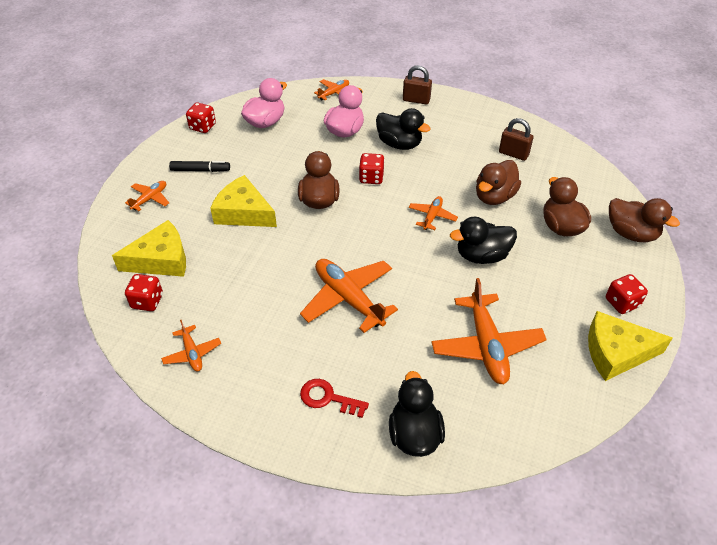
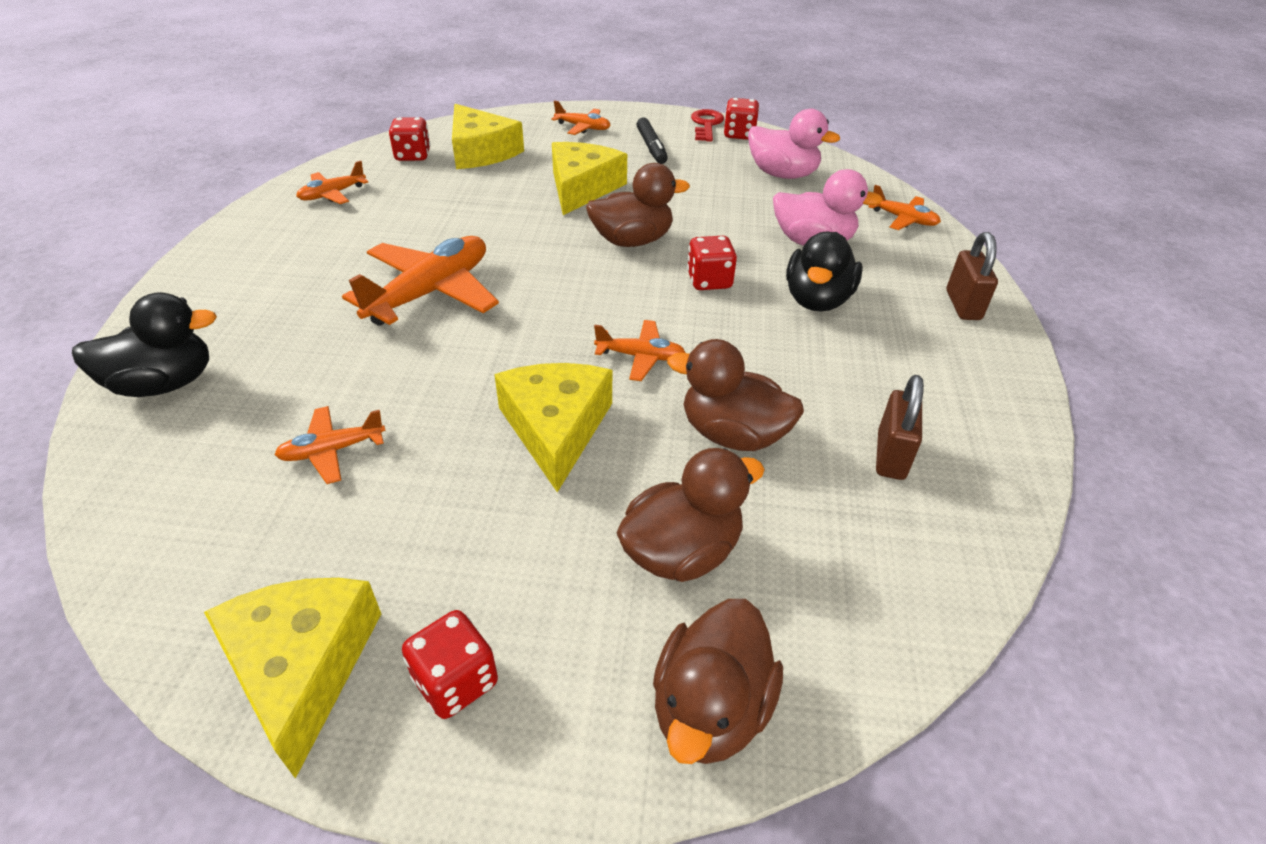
camera: 75 degrees right, 5 degrees down
(328, 398) = (247, 298): red key -> red key (706, 124)
(482, 255) = (556, 428): black duck -> yellow cheese
(486, 345) = (332, 450): orange plane -> orange plane, size x0.52

